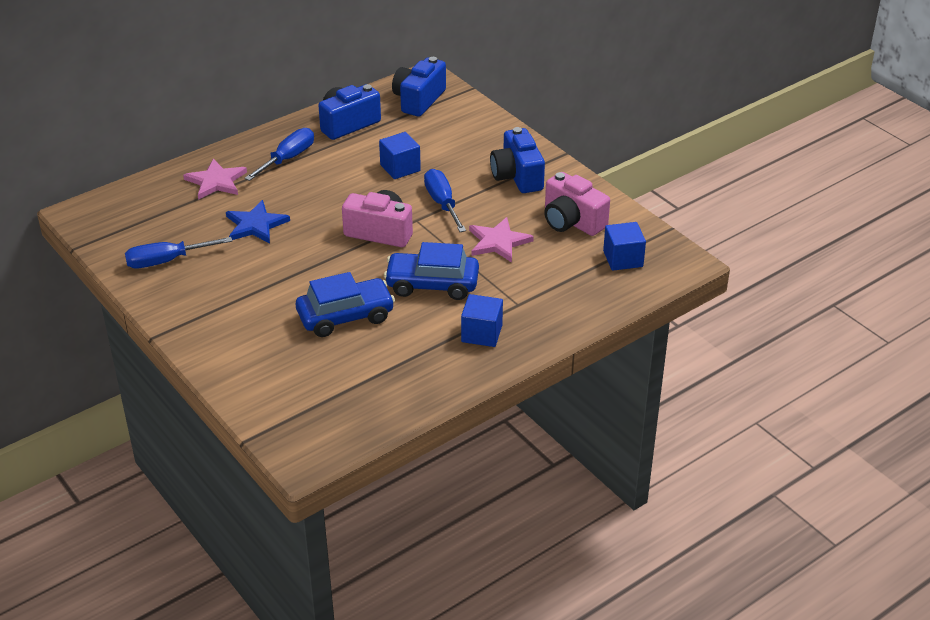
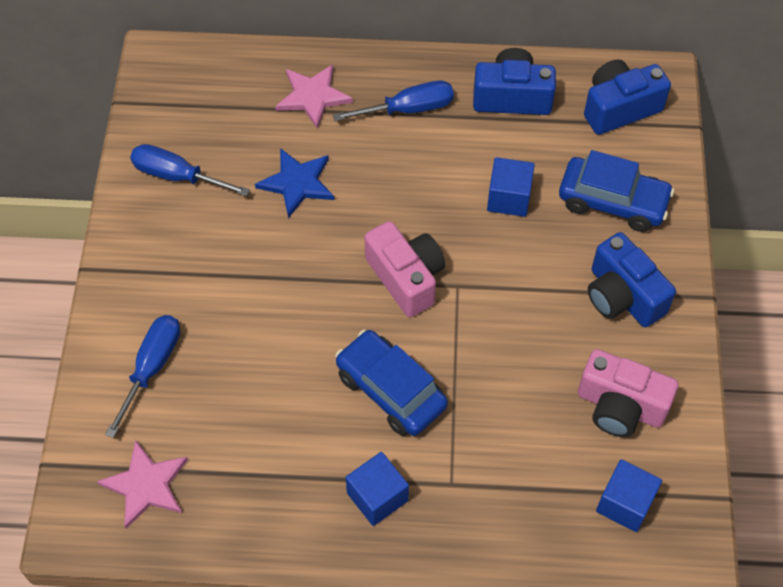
camera: 40 degrees right, 20 degrees up
(345, 316) = (270, 371): blue car -> blue car (613, 201)
(442, 203) = (505, 281): blue screwdriver -> blue screwdriver (152, 368)
(498, 242) = (513, 379): pink star -> pink star (146, 485)
(517, 176) = (622, 296): blue camera -> blue camera turned 60 degrees counterclockwise
(572, 221) = (620, 406): pink camera -> pink camera turned 60 degrees counterclockwise

